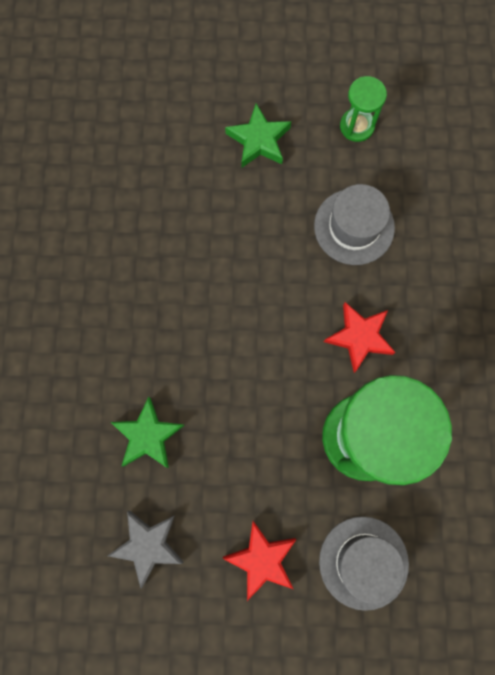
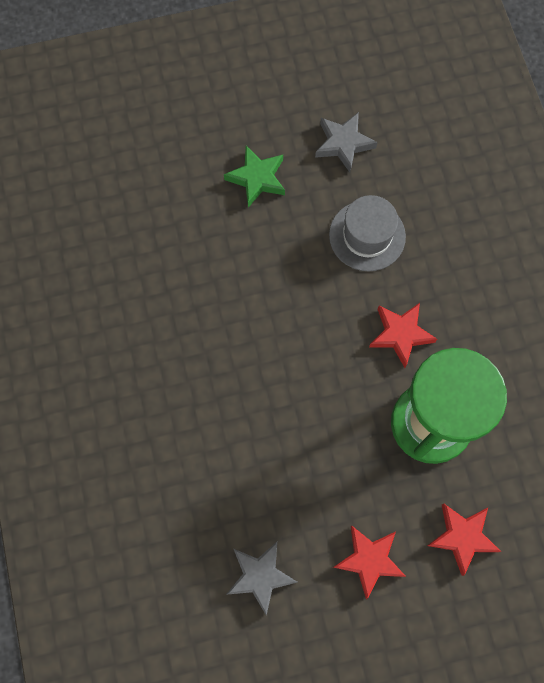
camera: 15 degrees left, 5 degrees down
(148, 435) = (231, 475): green star -> none
(357, 126) = (343, 144): green hourglass -> grey star
(363, 562) = (462, 537): grey hat -> red star

